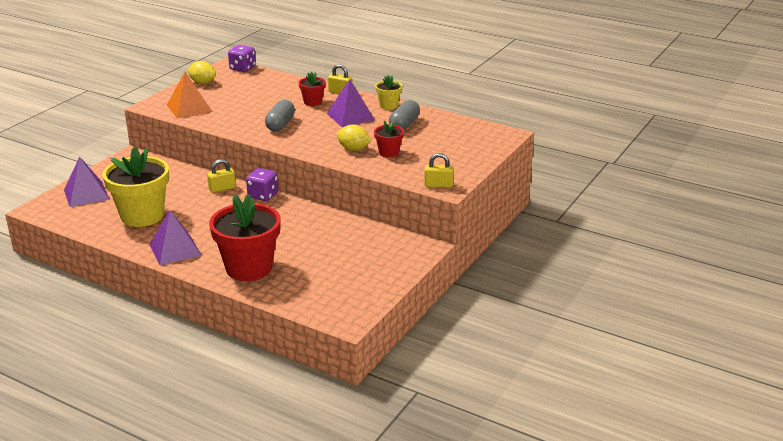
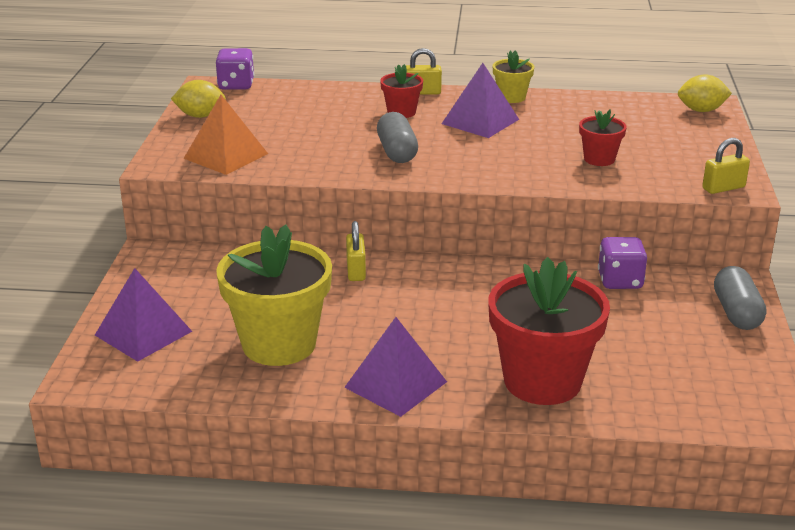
camera: 25 degrees left, 0 degrees up
(222, 188) = (356, 271): yellow padlock -> yellow padlock turned 45 degrees counterclockwise
(263, 195) = (429, 266): purple dice -> purple dice (620, 281)
(353, 149) = (546, 164): yellow lemon -> yellow lemon (701, 110)
(404, 124) = (566, 118): grey capsule -> grey capsule (736, 313)

